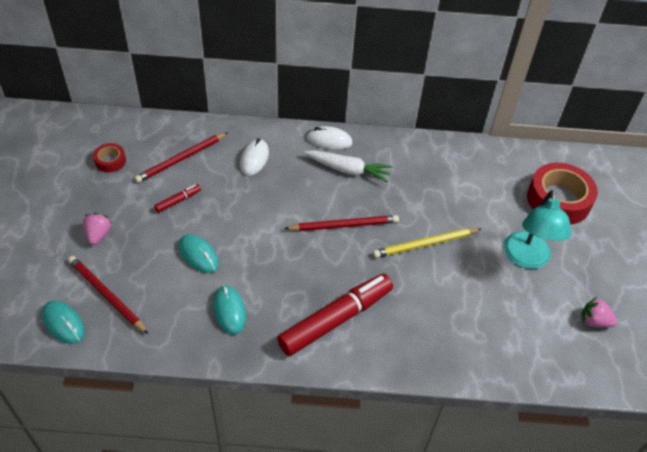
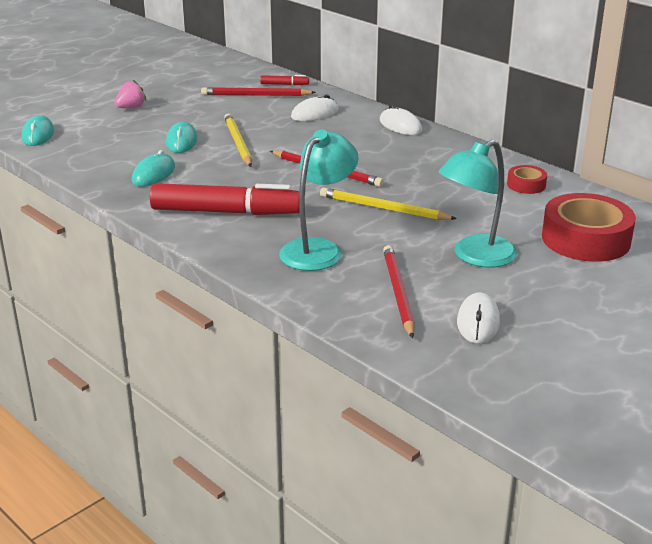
camera: 45 degrees right, 20 degrees down
(106, 295) = (86, 134): red pencil -> red pencil (398, 293)
(110, 161) = (202, 79): red tape -> red tape (526, 185)
(178, 201) = (215, 112): red marker -> red marker (284, 84)
(243, 230) = (238, 143): none -> yellow pencil
(348, 170) = (387, 146): white carrot -> none
(439, 317) = (318, 249): none -> turquoise lamp
(594, 321) = (478, 322): pink strawberry -> white mouse

